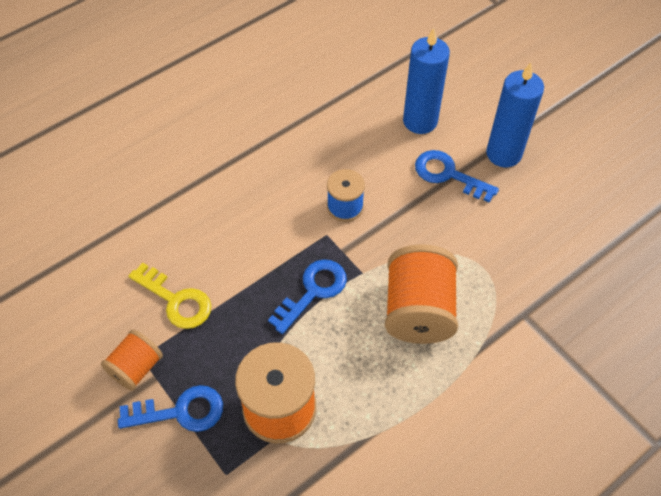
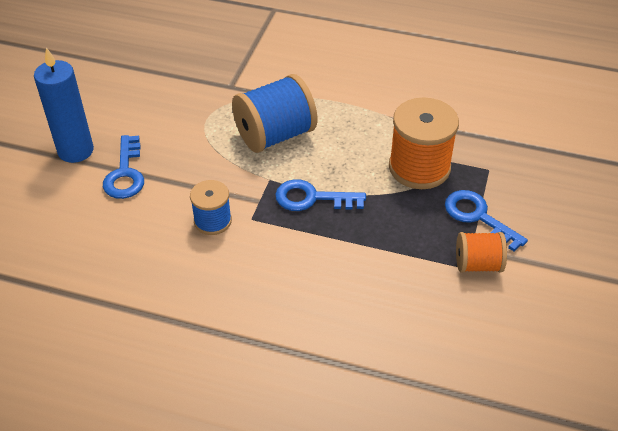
camera: 125 degrees left, 10 degrees down
(176, 300) = (401, 277): yellow key -> none
(418, 311) = (275, 135): orange spool -> blue spool
(420, 121) = (70, 219): blue candle -> none

